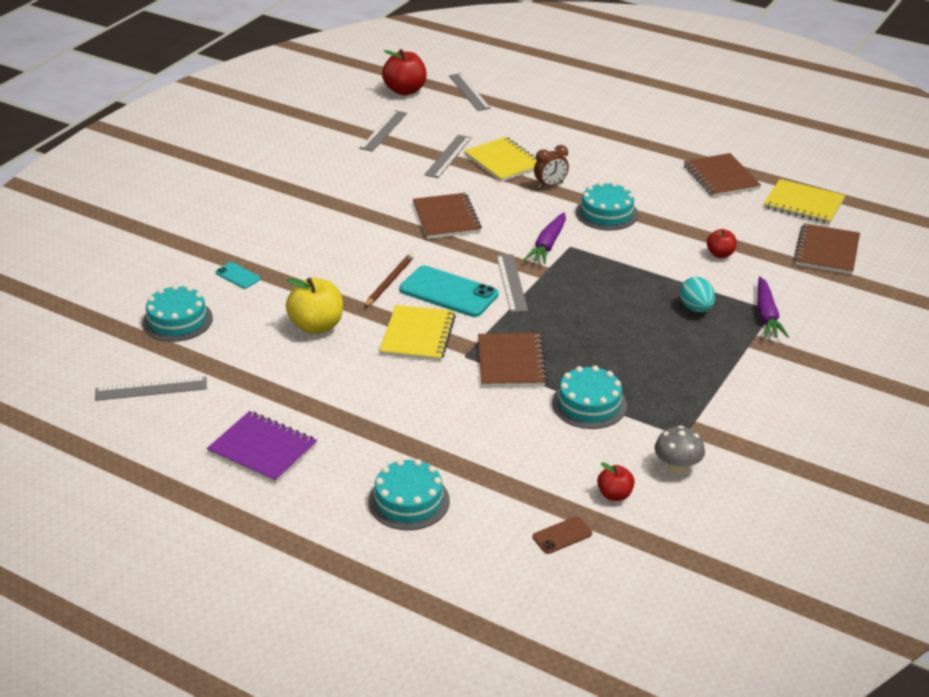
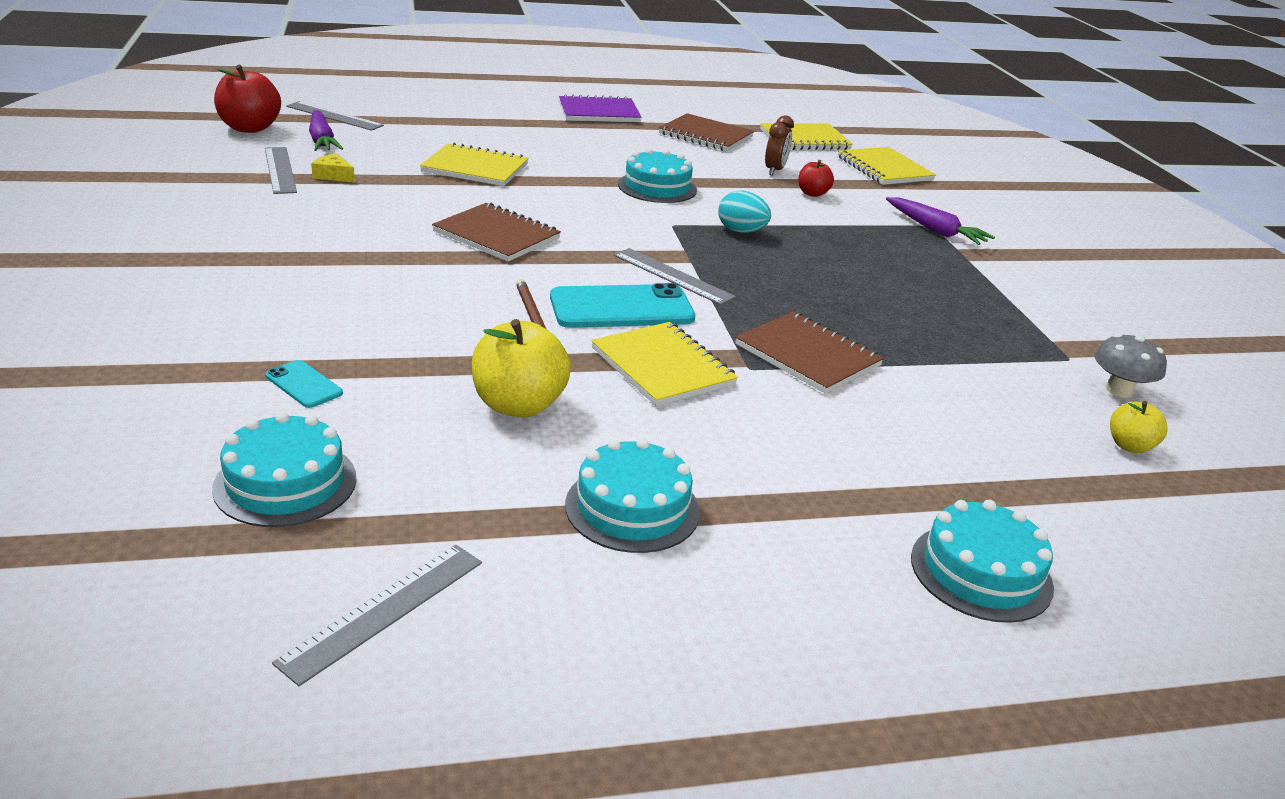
camera: 45 degrees left, 5 degrees down
(238, 276) = (304, 384): turquoise phone -> turquoise phone turned 45 degrees clockwise
(262, 449) = (700, 610): purple notebook -> purple notebook (599, 112)
(408, 143) = (333, 175): none -> yellow cheese
(448, 156) = (403, 177): grey ruler -> none
(548, 245) = (648, 230): purple carrot -> purple carrot (322, 140)
(550, 185) = (561, 177): brown clock -> brown clock (775, 170)
(562, 535) = (1173, 518): brown phone -> none
(589, 404) = (948, 365): turquoise cake -> turquoise cake (632, 508)
(614, 495) = (1129, 446): red apple -> yellow apple
(696, 308) = (874, 243): turquoise egg -> turquoise egg (741, 231)
(826, 251) = (884, 169): brown notebook -> yellow notebook

